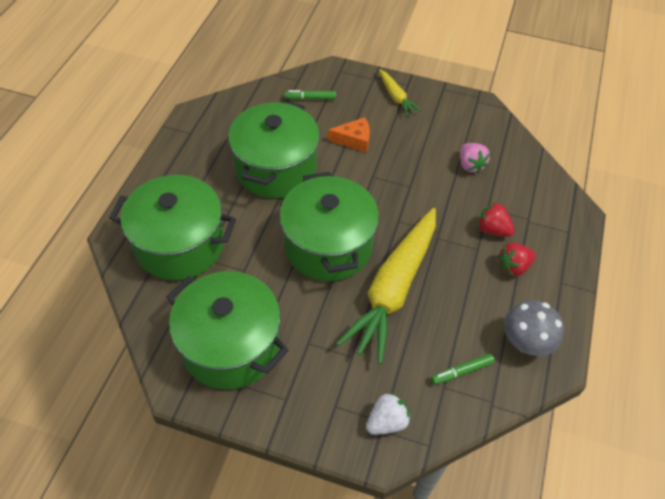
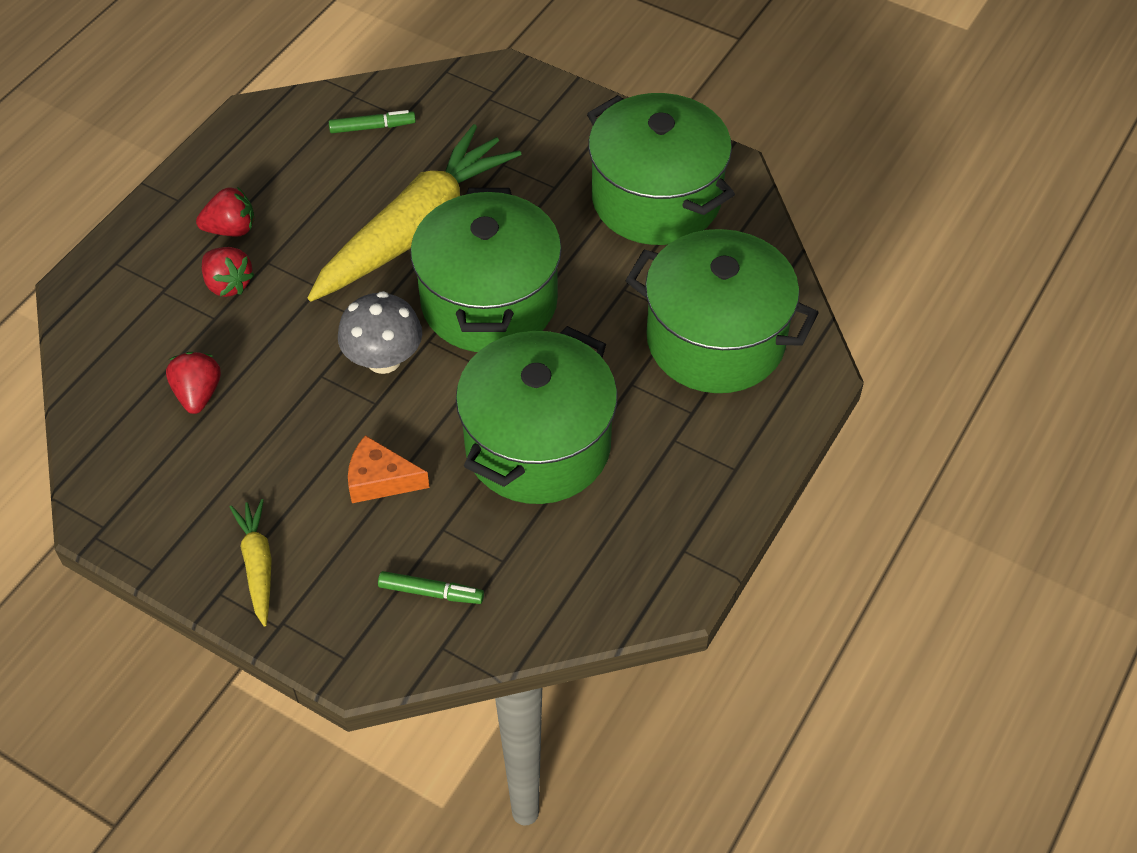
camera: 165 degrees left, 0 degrees up
(387, 422) = (484, 97): white strawberry -> none
(470, 165) = (198, 394): pink strawberry -> red strawberry
(526, 342) = (274, 142): grey mushroom -> grey mushroom (383, 359)

